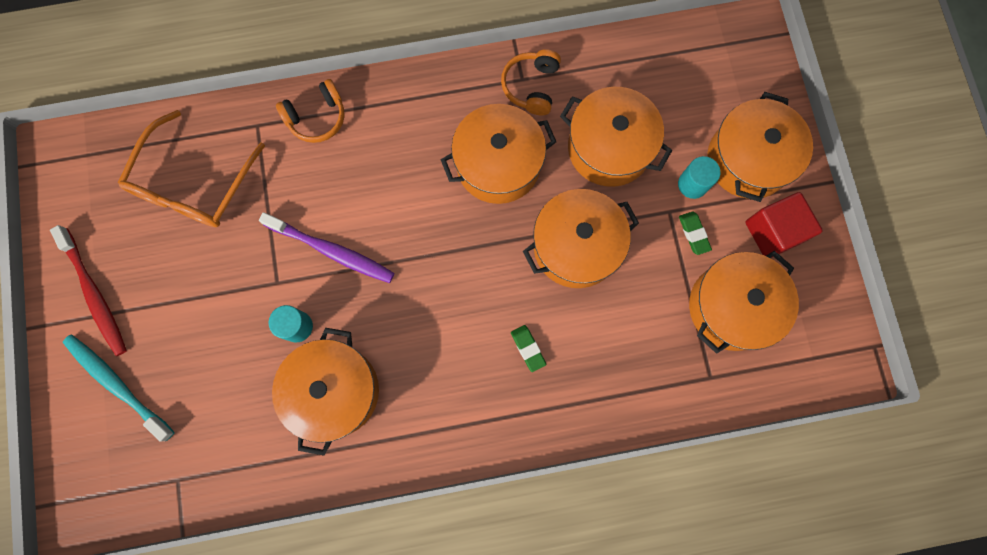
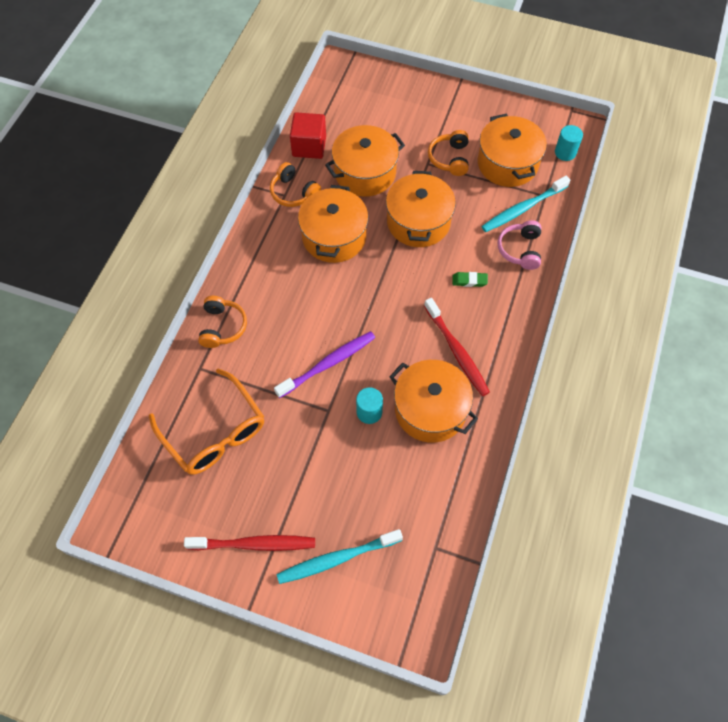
camera: 60 degrees left, 15 degrees down
(424, 382) = (457, 351): none -> red toothbrush
(609, 387) = (520, 250): none -> pink headphones
(673, 360) = (523, 208): none -> turquoise toothbrush
(692, 184) = (418, 143): turquoise cylinder -> turquoise cylinder (565, 152)
(694, 234) = (450, 158): green eraser -> orange headphones
(748, 160) = (421, 110): orange pot -> none
(773, 232) = (474, 121): red cube -> red cube (309, 146)

